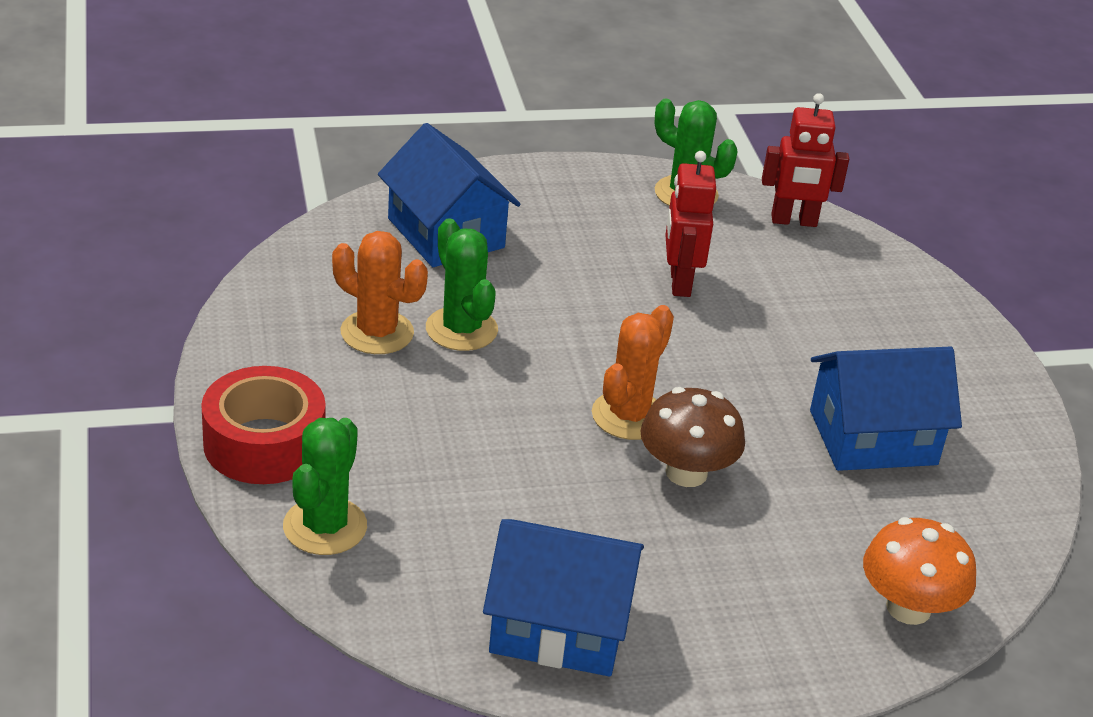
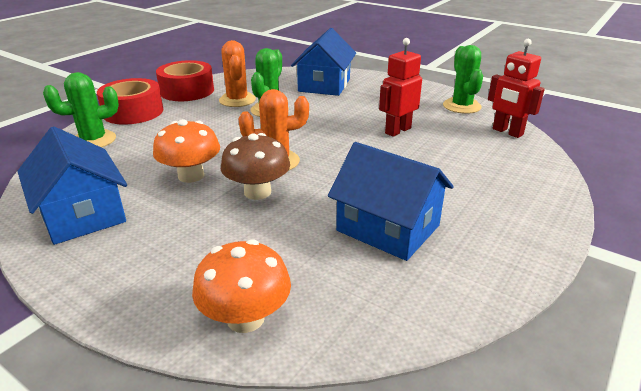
camera: 50 degrees right, 5 degrees down
(256, 353) = (187, 91): none -> red tape
(573, 498) = (191, 176): none -> orange mushroom

